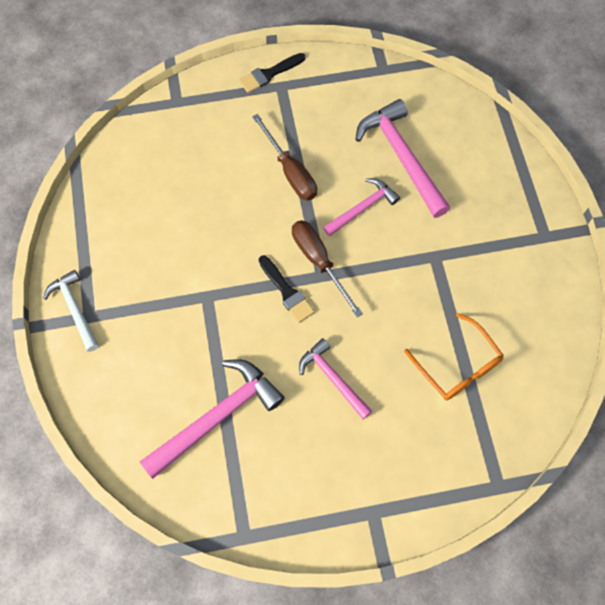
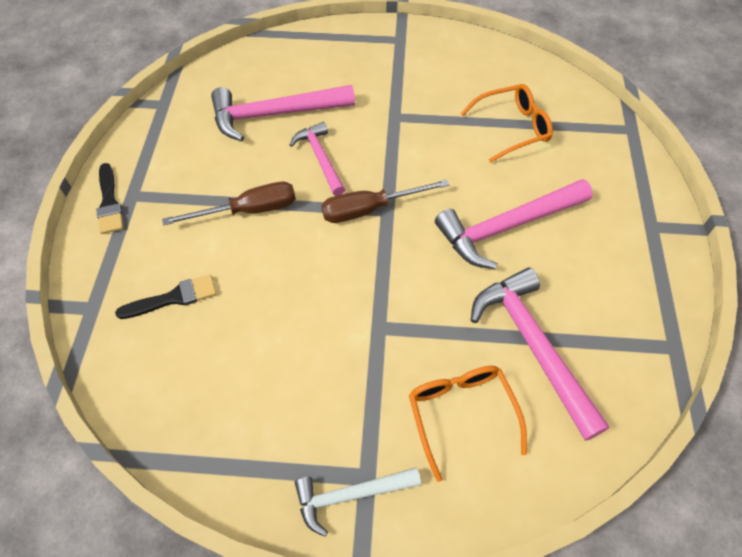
camera: 75 degrees left, 10 degrees down
(147, 371) = (461, 414): none -> orange glasses
(286, 292) = (397, 246): black brush -> black brush (173, 298)
(333, 378) = (506, 227): pink hammer -> pink hammer, size x1.65

